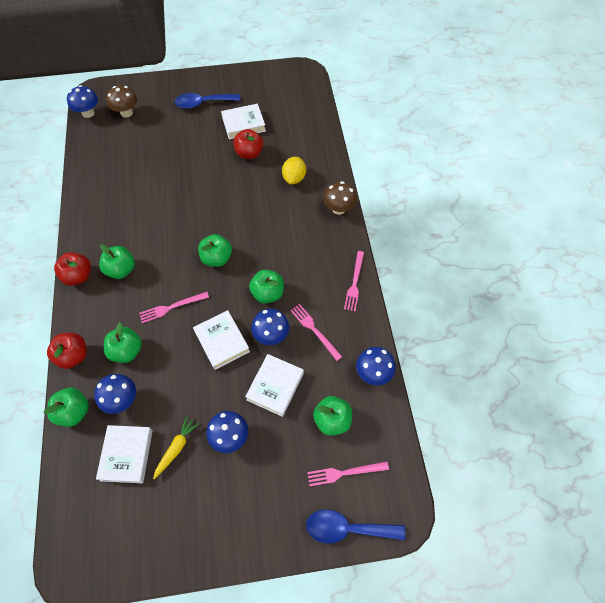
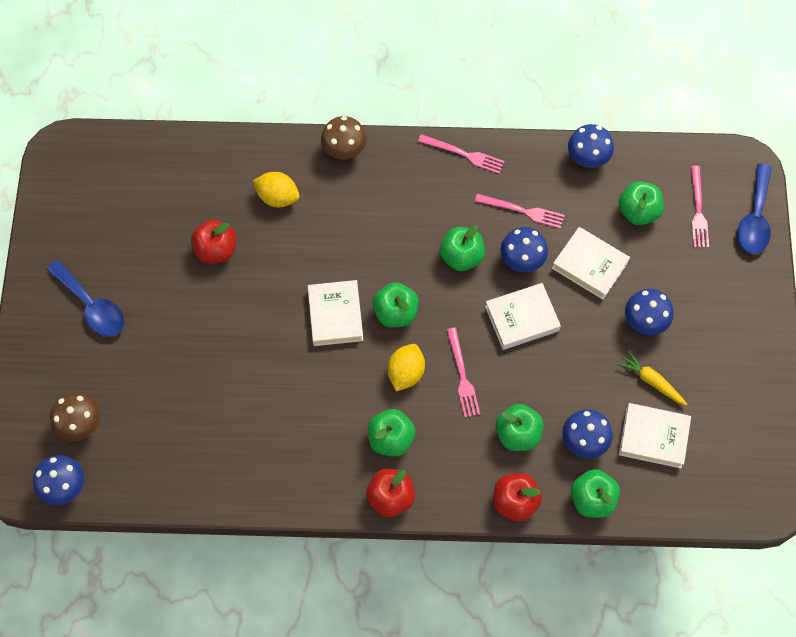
camera: 80 degrees left, 5 degrees up
(171, 271) = (405, 373): none -> yellow lemon
(203, 103) = (92, 306): blue spoon -> blue spoon turned 45 degrees counterclockwise
(243, 124) = (154, 251): white book -> white book (335, 315)
(314, 330) = (522, 211): pink fork -> pink fork turned 135 degrees counterclockwise

